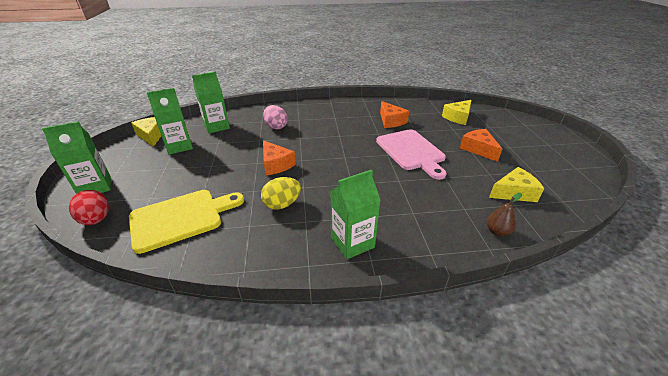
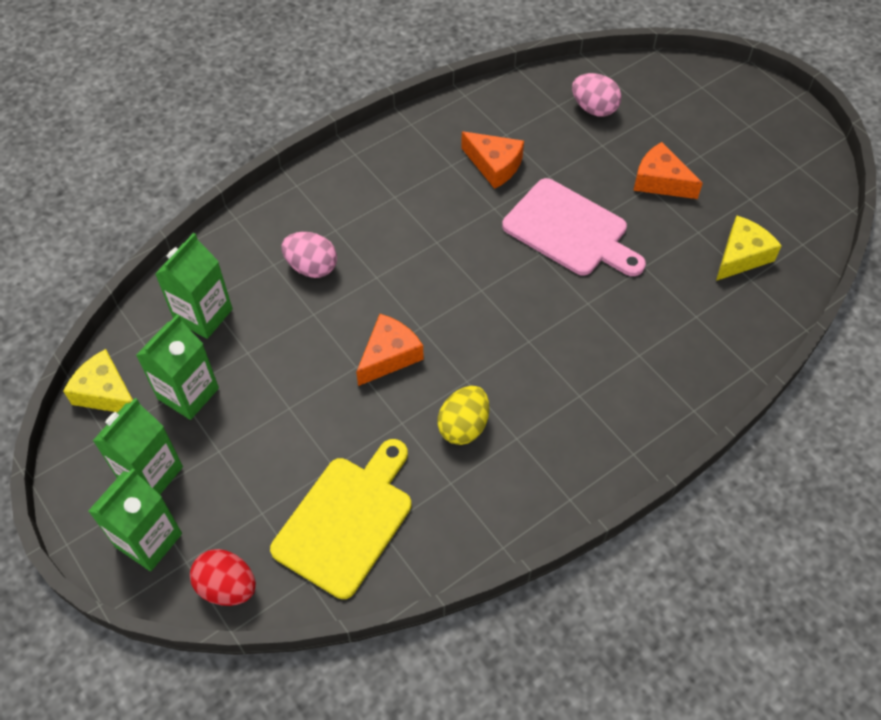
camera: 30 degrees left, 20 degrees up
(276, 164) = (389, 356): orange cheese -> orange cheese turned 75 degrees counterclockwise
(352, 242) = (597, 440): green carton -> green carton (150, 473)
(458, 117) = (594, 108): yellow cheese -> pink egg
(497, 231) = (748, 337): brown pear -> none

